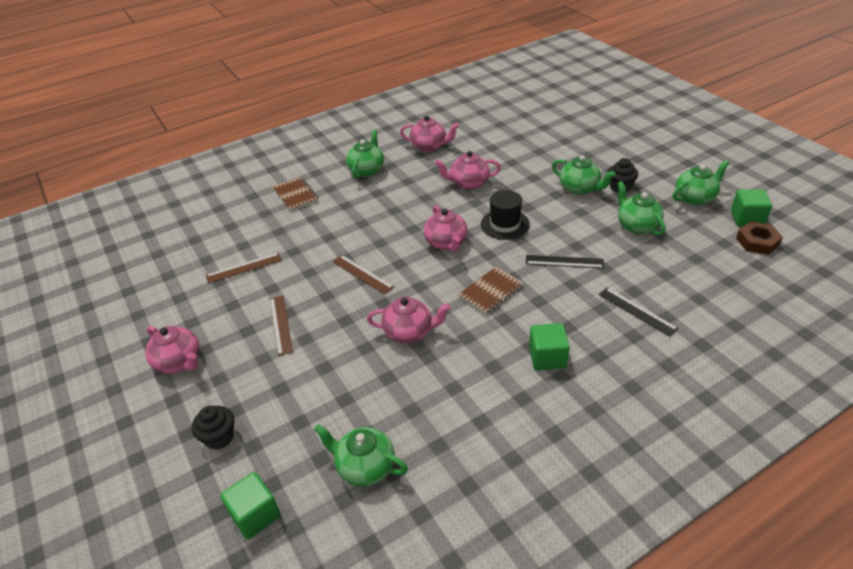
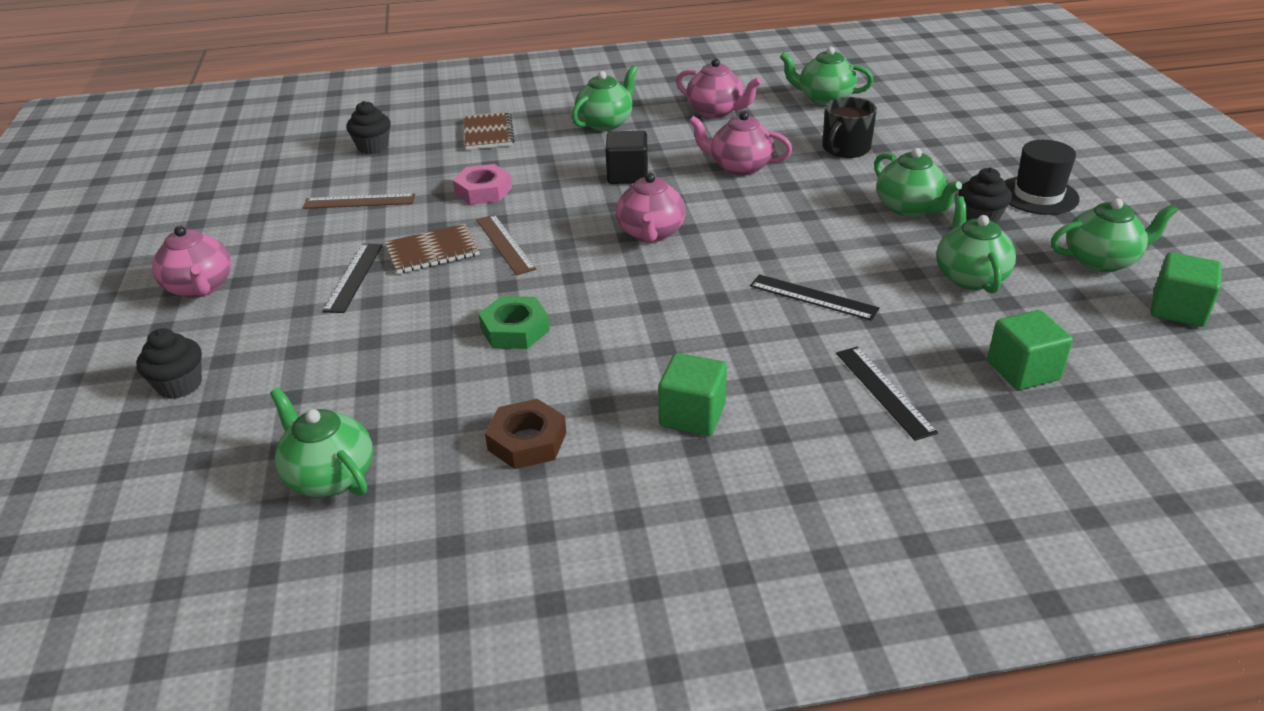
camera: 20 degrees right, 5 degrees down
(224, 224) = (373, 147): none -> black cupcake
(255, 515) = (151, 488): green cube -> green cube (1023, 371)
(280, 324) = (354, 277): brown ruler -> black ruler
(322, 239) = (483, 191): none -> pink nut
(405, 205) = (627, 175): none -> black cube
(409, 332) = (515, 329): pink teapot -> green nut
(487, 123) = (824, 98): none -> green teapot
(491, 292) = (670, 309): brown notebook -> brown notebook (432, 251)
(505, 224) = (756, 229): black hat -> black hat (1038, 195)
(520, 156) = (845, 149): none -> black mug
(757, 242) = (1174, 346): brown nut -> brown nut (527, 441)

